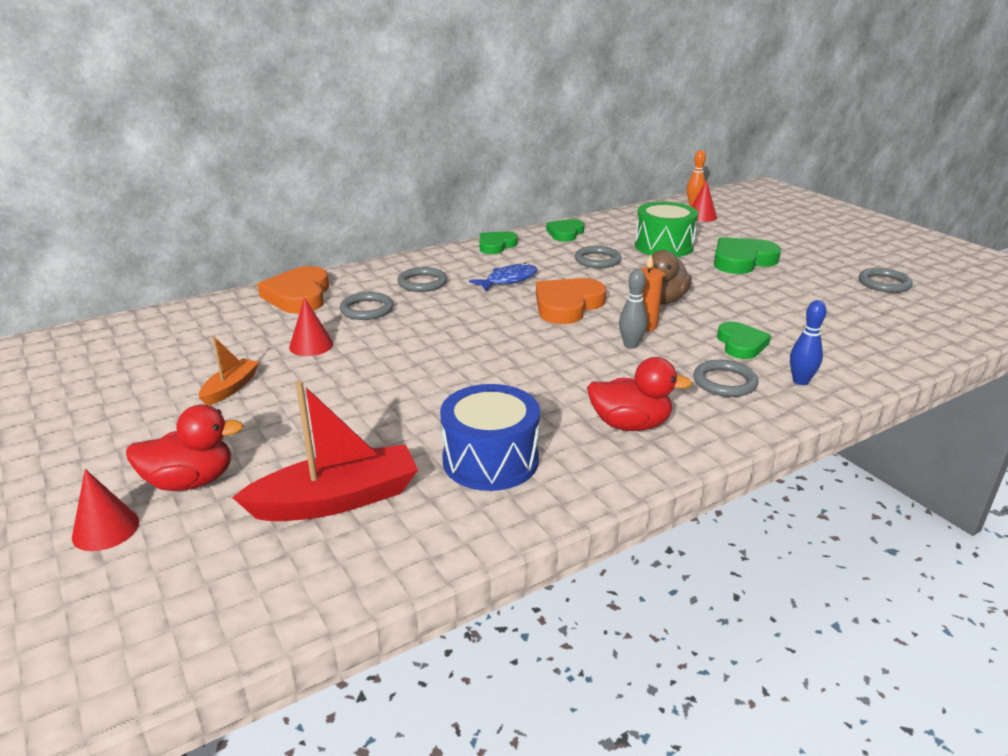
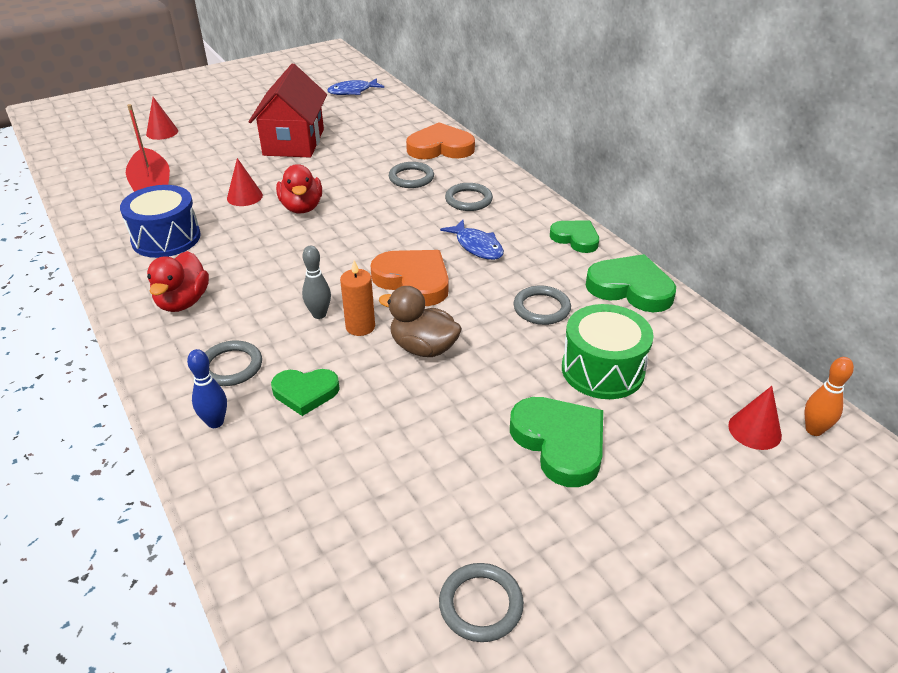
camera: 90 degrees right, 10 degrees up
(77, 354) = (353, 91): none -> blue fish
(191, 481) = (193, 146): red duck -> red duck (302, 207)
(231, 388) = (294, 142): orange boat -> red house
(311, 345) = (350, 161): red cone -> red cone (244, 197)
(565, 233) = (630, 288): green heart -> green heart, size x1.54

